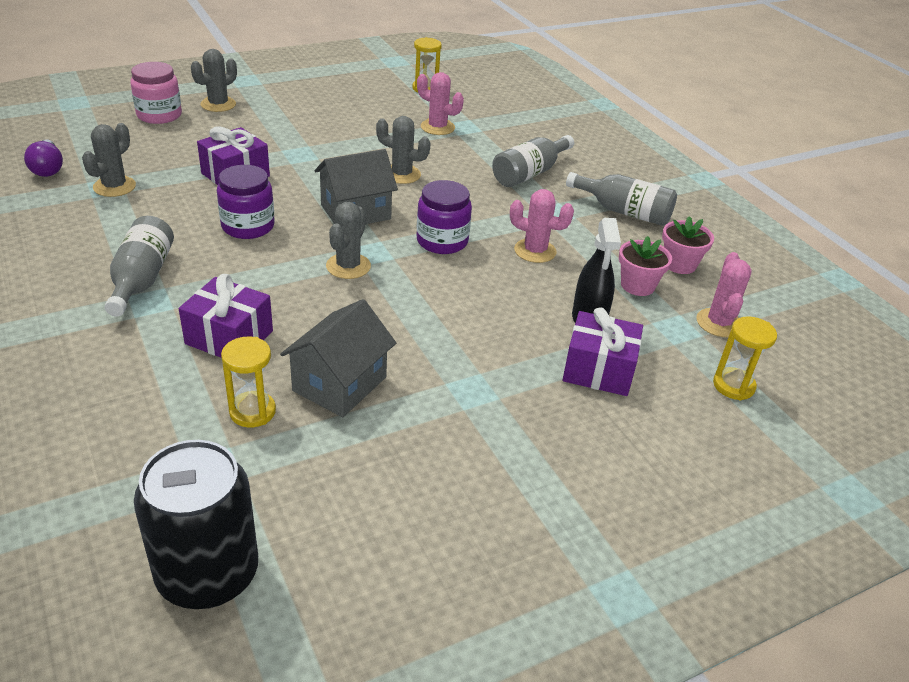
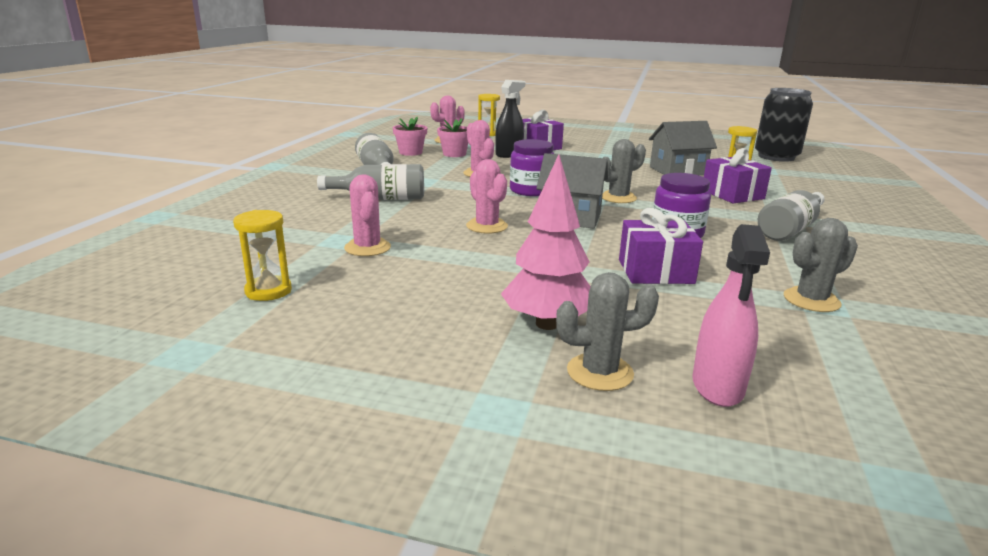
camera: 135 degrees left, 15 degrees down
(48, 168) = (916, 350): purple light bulb -> none
(159, 115) = (717, 386): pink jar -> pink spray bottle
(266, 117) = (547, 324): none -> pink tree
(401, 174) = (487, 226): grey cactus -> pink cactus

